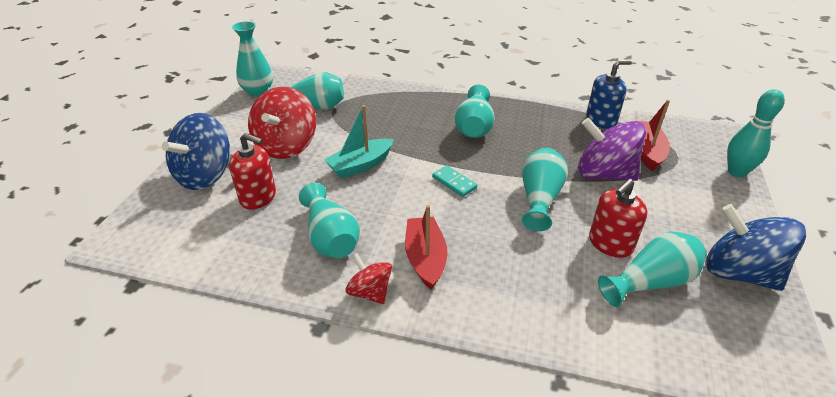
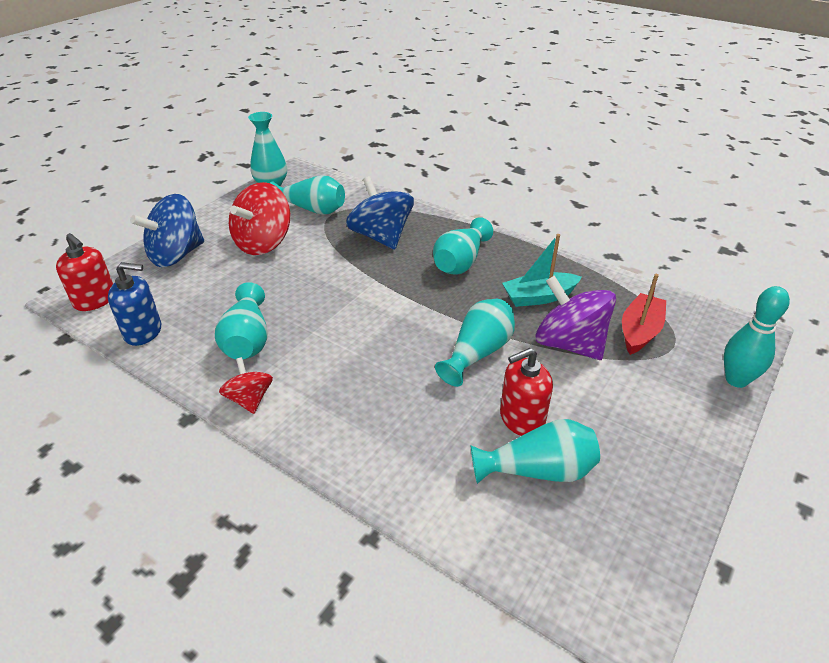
camera: 20 degrees right, 0 degrees up
(258, 197) = (208, 286): red soap dispenser -> red soap dispenser (95, 300)
(360, 165) = (319, 277): turquoise boat -> turquoise boat (539, 297)
(425, 258) = (321, 382): red boat -> none
(454, 182) = (400, 315): turquoise domino -> none
(601, 120) = (610, 285): blue soap dispenser -> blue soap dispenser (143, 332)
(739, 272) = (650, 490): blue spinning top -> blue spinning top (381, 237)

